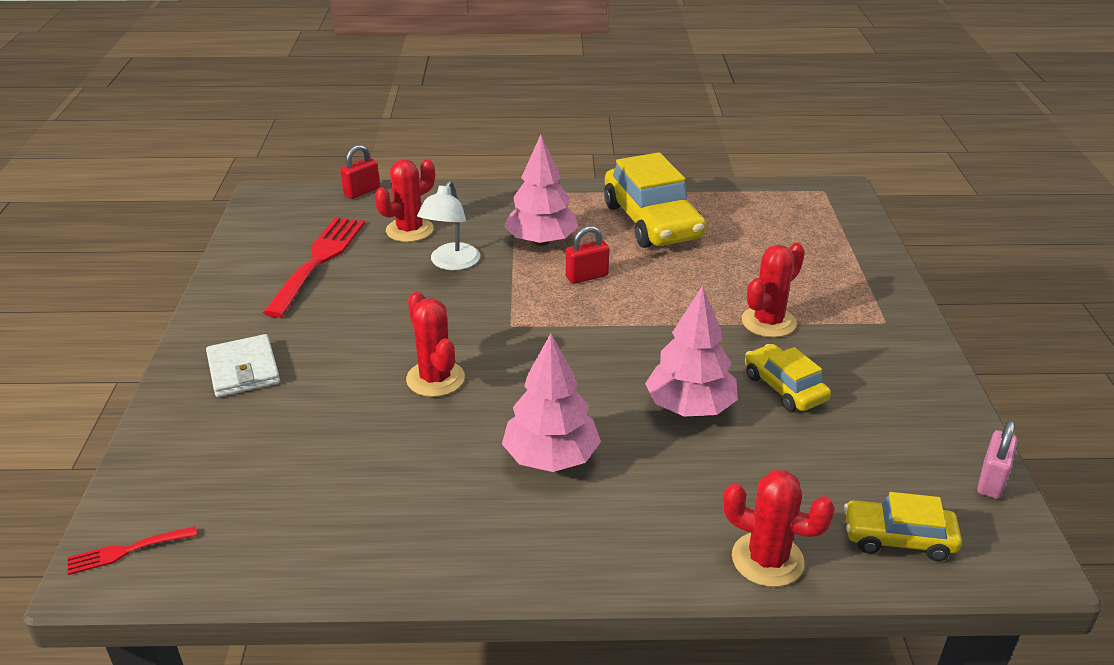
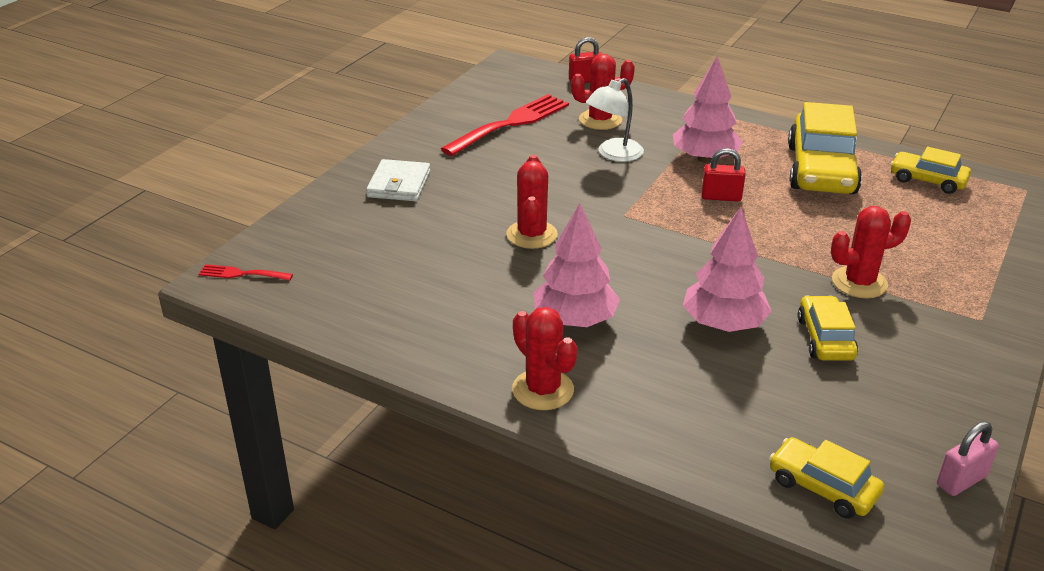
camera: 30 degrees right, 0 degrees up
(744, 205) = (927, 180): none -> yellow car
(767, 559) = (689, 456): red cactus -> red cactus (543, 390)

